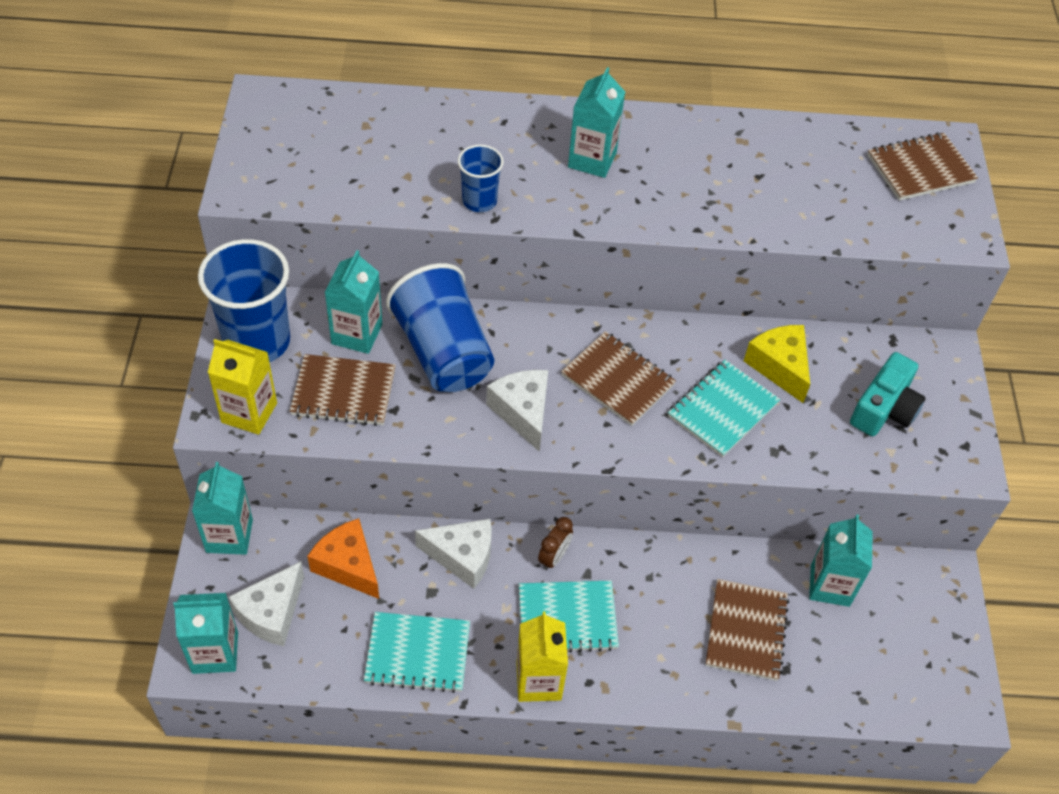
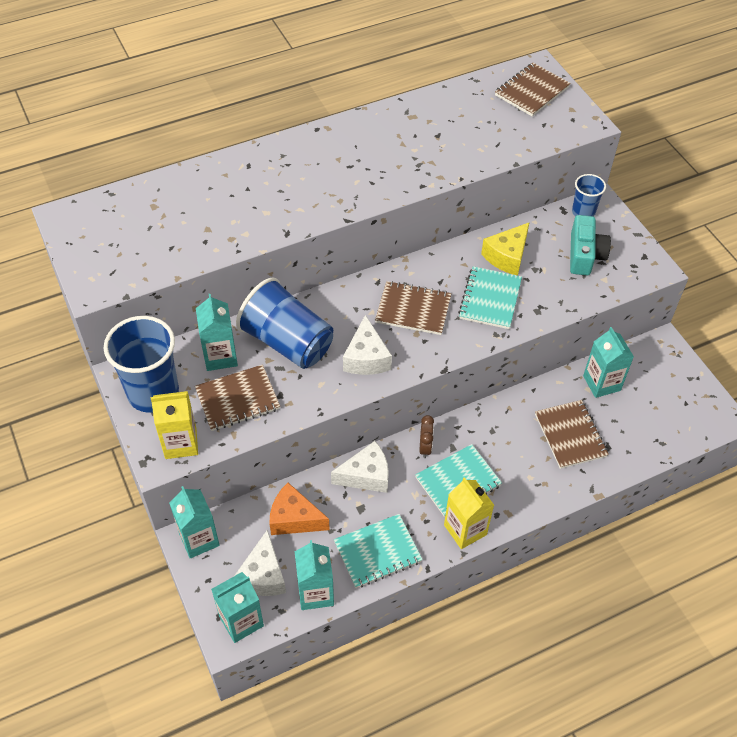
camera: 25 degrees left, 0 degrees up
(479, 201) = (268, 226): blue cup -> blue cup (583, 212)
(523, 412) = (366, 358): white cheese -> white cheese turned 135 degrees counterclockwise
(592, 160) = (325, 167): turquoise carton -> turquoise carton (315, 592)
(779, 367) = (507, 256): yellow cheese -> yellow cheese turned 90 degrees counterclockwise

